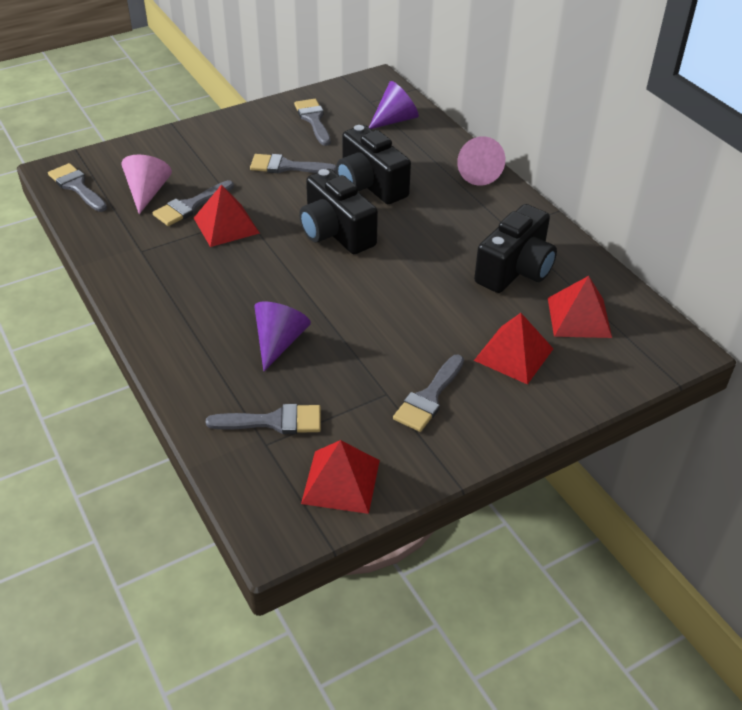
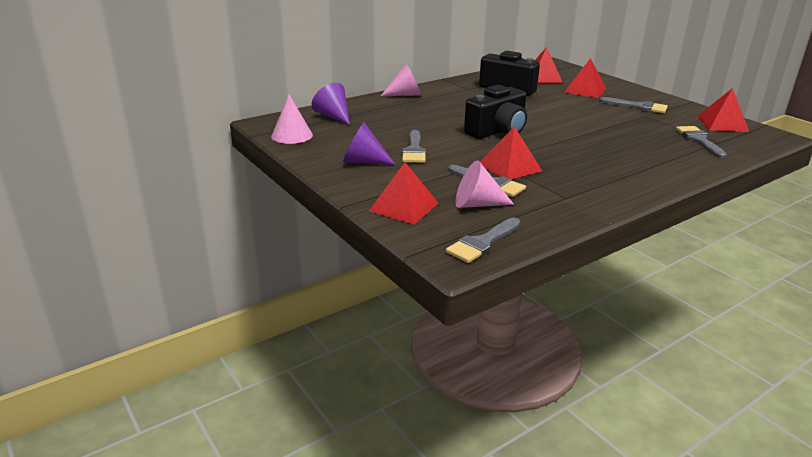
camera: 95 degrees left, 15 degrees down
(157, 152) = (404, 207): none -> red pyramid
(279, 342) = (629, 142): purple cone -> purple cone (363, 161)
(313, 120) = (334, 143): grey brush -> none
(339, 96) = (292, 135): none -> pink cone
(370, 185) = (431, 122): black camera -> none

